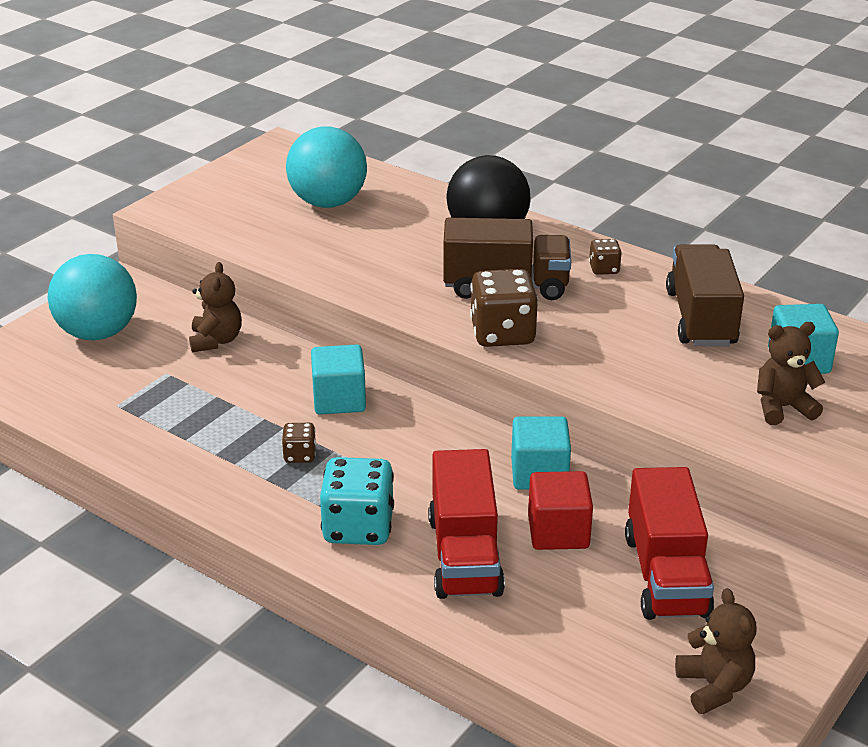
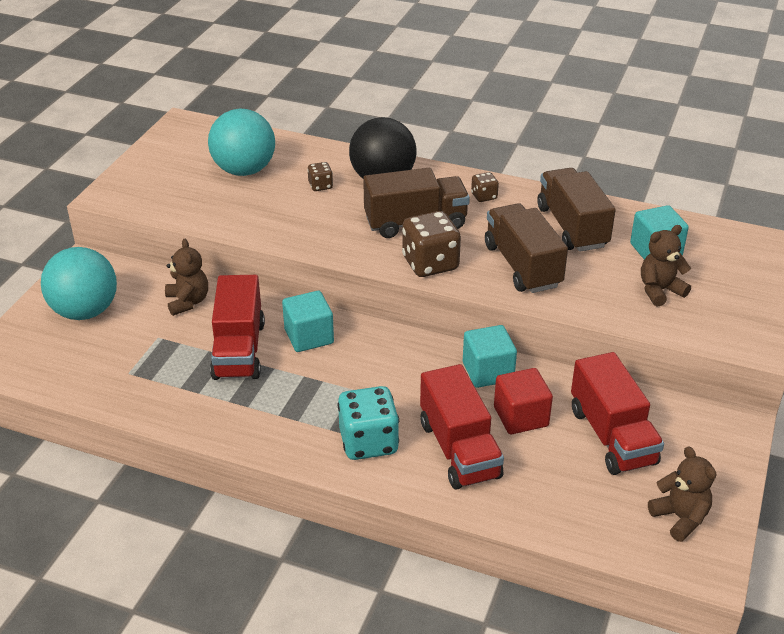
camera: 15 degrees left, 5 degrees up
(251, 401) = (239, 350): none -> red truck
(300, 455) = (297, 389): brown dice -> brown dice (320, 186)
(616, 353) = (522, 266): none -> brown truck

